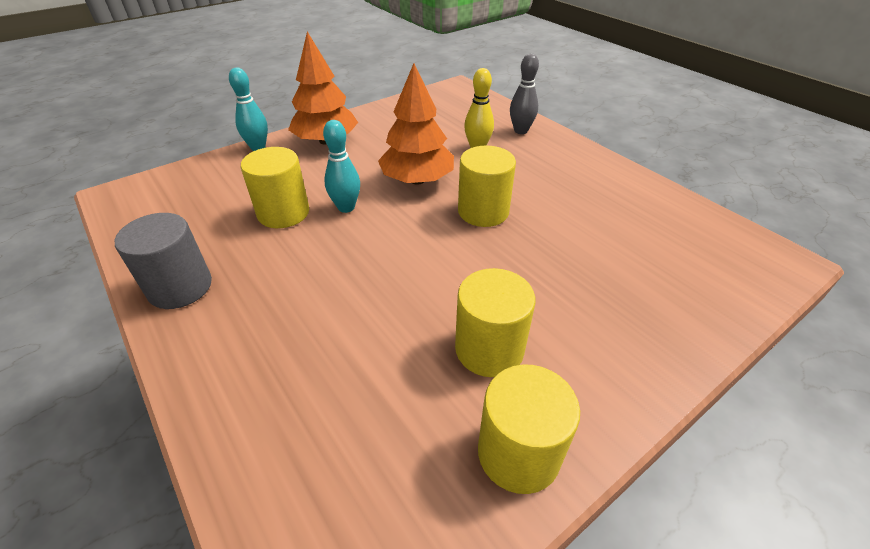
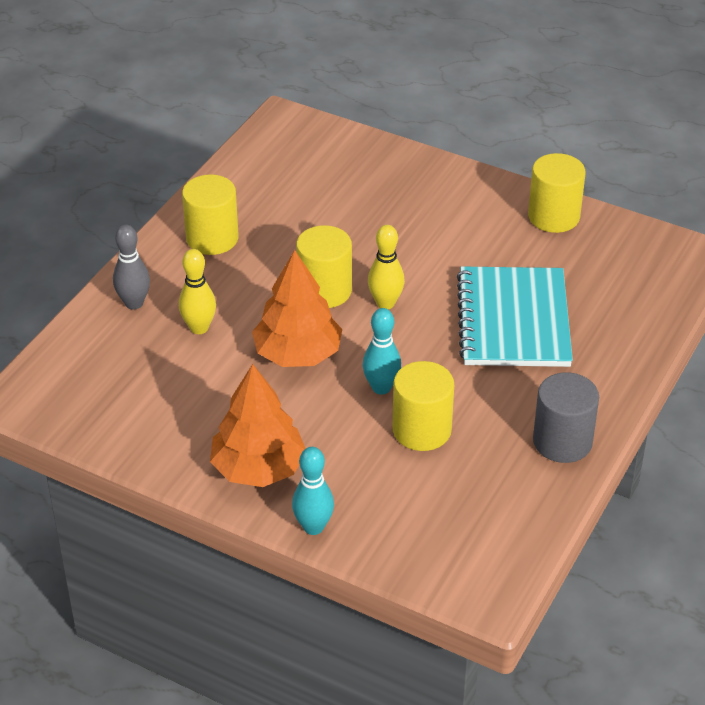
camera: 115 degrees left, 0 degrees up
(355, 320) = (513, 320): none -> turquoise notebook
(443, 240) = (385, 303): none -> yellow bowling pin
(489, 349) = (487, 246): yellow cylinder -> yellow cylinder (212, 238)

